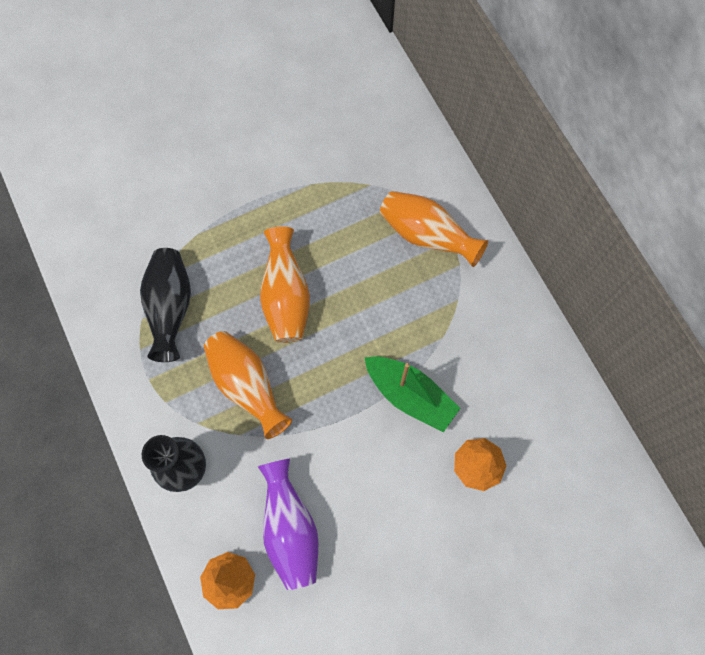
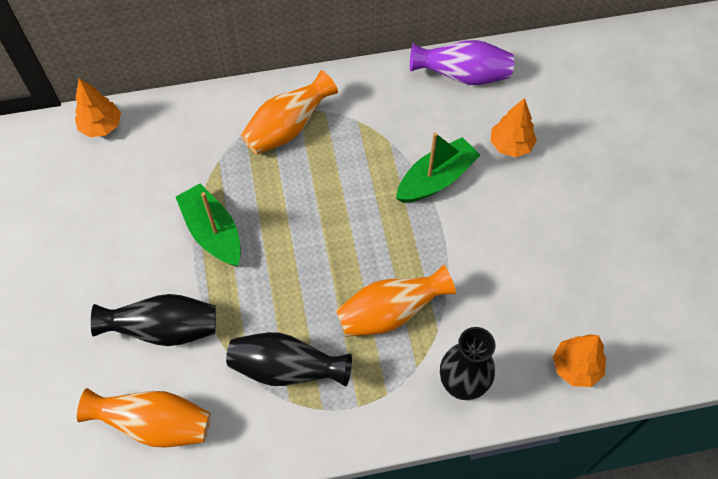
camera: 75 degrees left, 10 degrees down
(186, 196) = (165, 329): none -> black vase
(286, 297) = (310, 258): orange vase -> orange vase (155, 424)
(290, 529) = (537, 304): purple vase -> purple vase (462, 76)
(291, 204) = (213, 232): none -> green boat
(377, 73) = (101, 126): none -> orange tree

